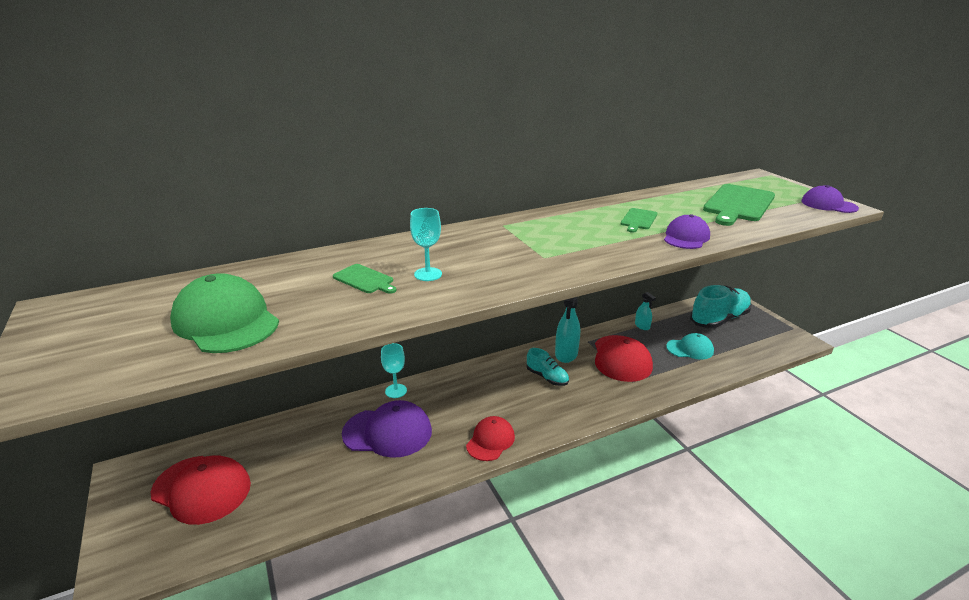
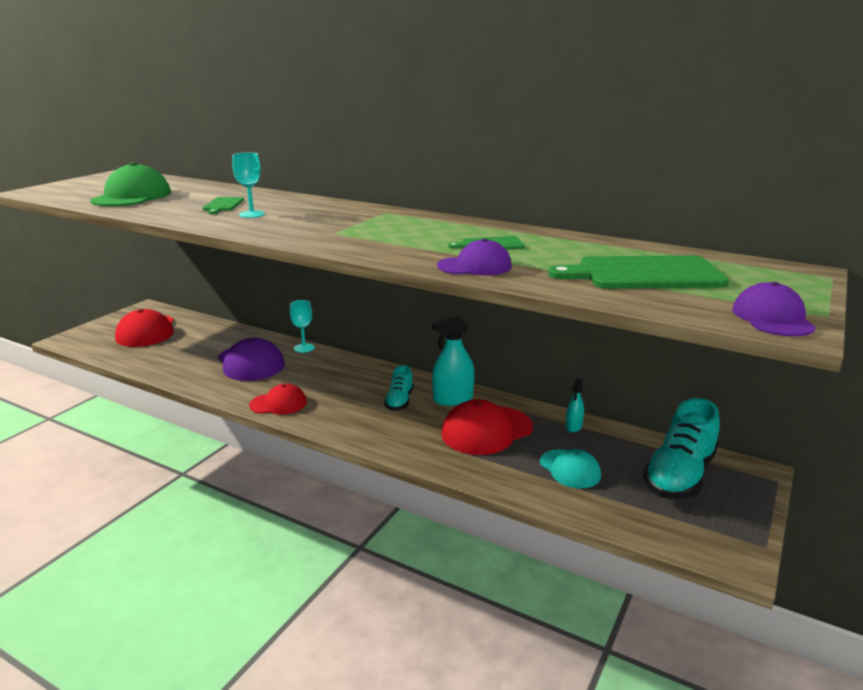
camera: 55 degrees right, 5 degrees down
(719, 319) = (679, 475): turquoise shoe -> turquoise shoe turned 105 degrees clockwise

